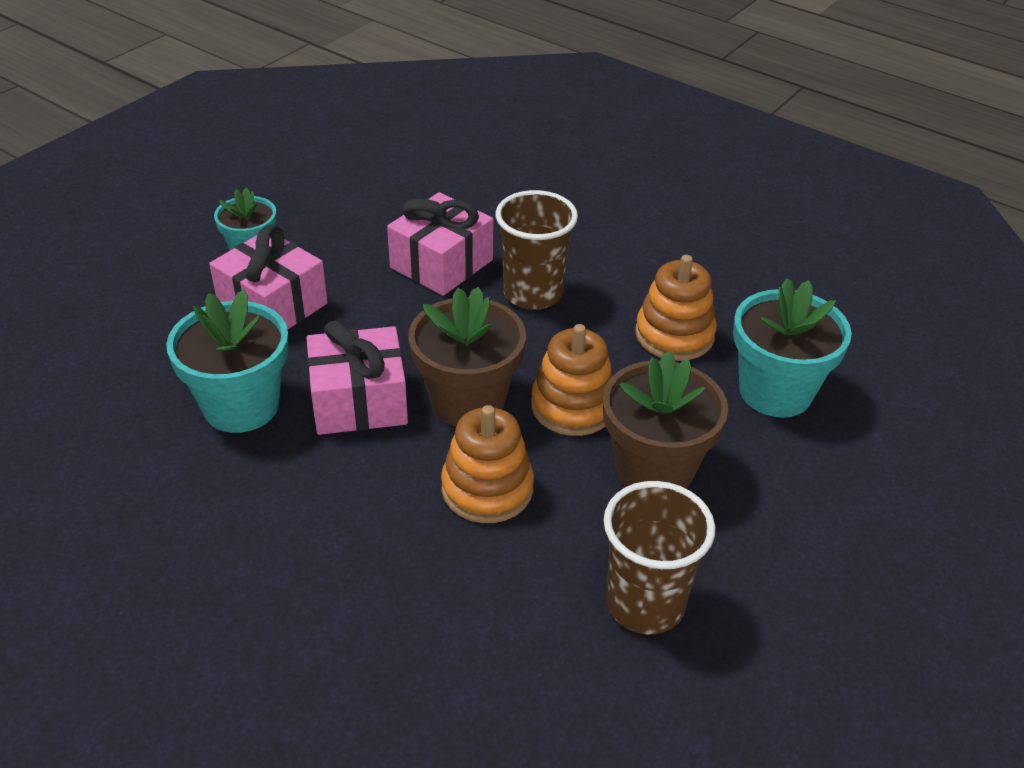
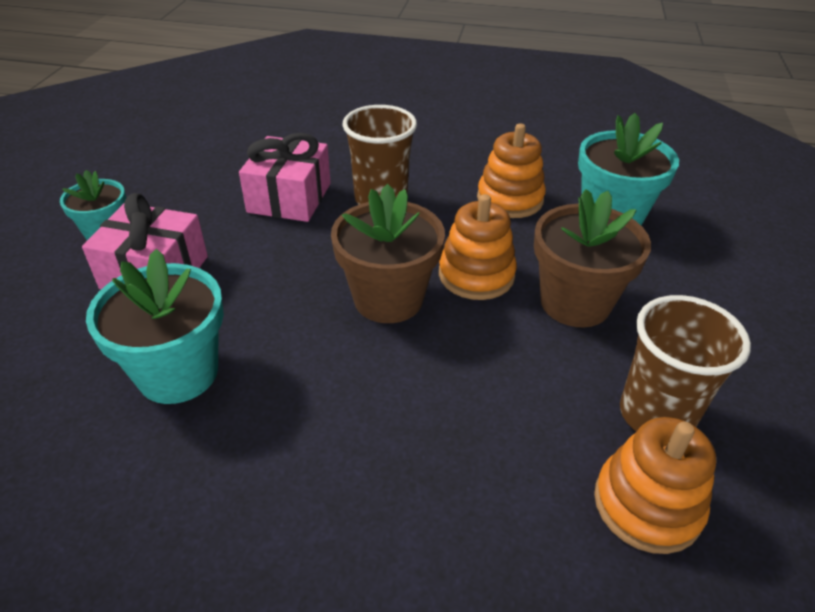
camera: 25 degrees left, 0 degrees up
(359, 401) = (292, 330): pink gift -> none
(487, 489) = (458, 366): orange stacking toy -> orange stacking toy (647, 504)

